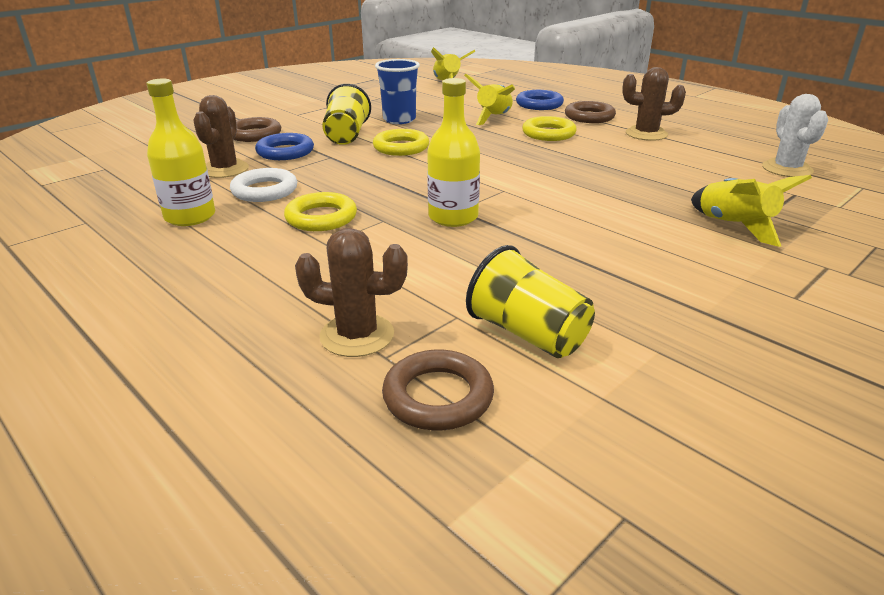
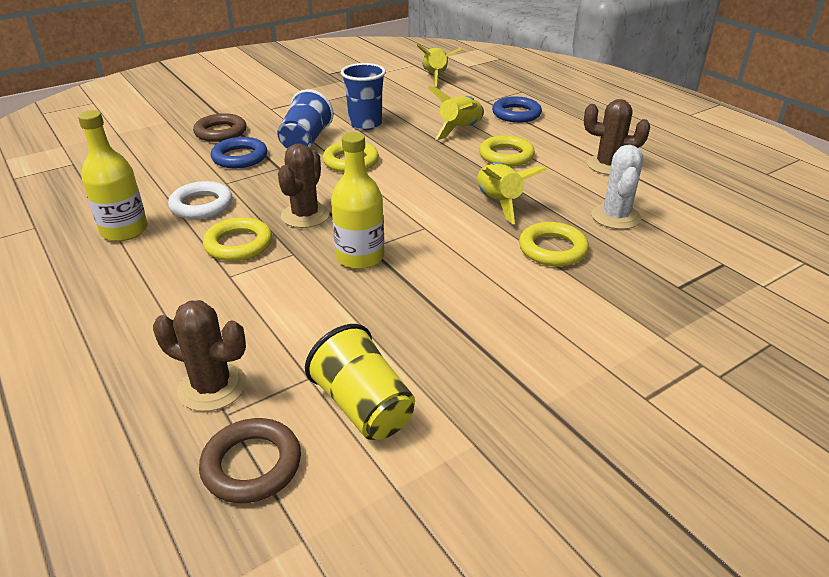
camera: 10 degrees right, 5 degrees up
(225, 169) = (176, 175): brown cactus -> brown cactus (305, 215)
(346, 135) = (305, 141): yellow cup -> blue cup
(589, 117) = (560, 136): brown ring -> none
(635, 196) = (552, 249): none -> yellow ring
(734, 227) = (633, 300): yellow rocket -> yellow rocket (499, 203)
(787, 169) = (734, 228): white cactus -> white cactus (615, 217)

